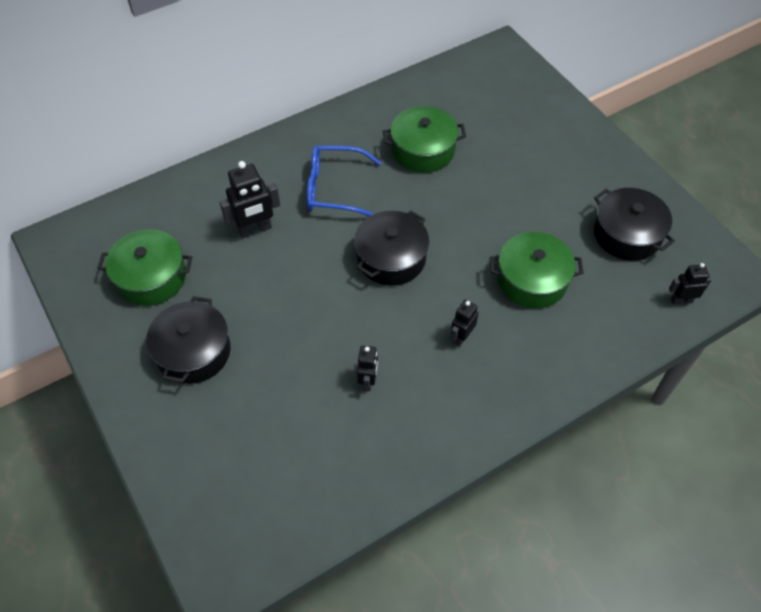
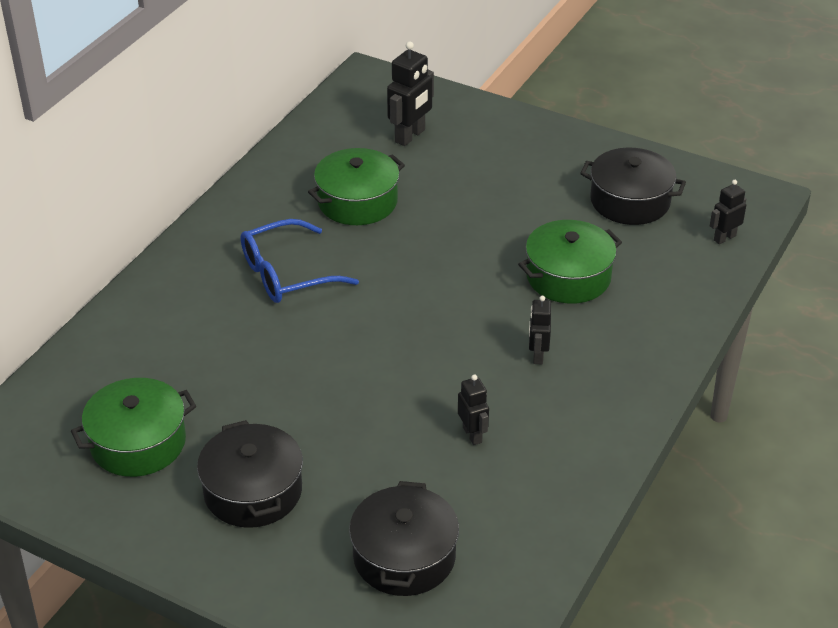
camera: 30 degrees left, 15 degrees down
(255, 230) = (226, 348): black robot -> black robot (410, 136)
(391, 258) = (405, 314): black pot -> black pot (404, 556)

